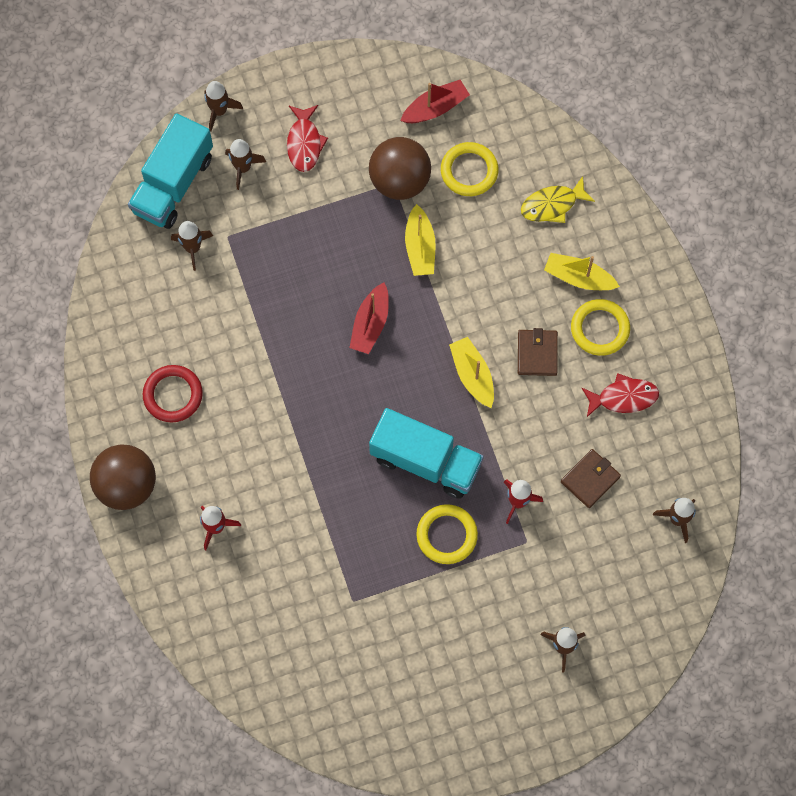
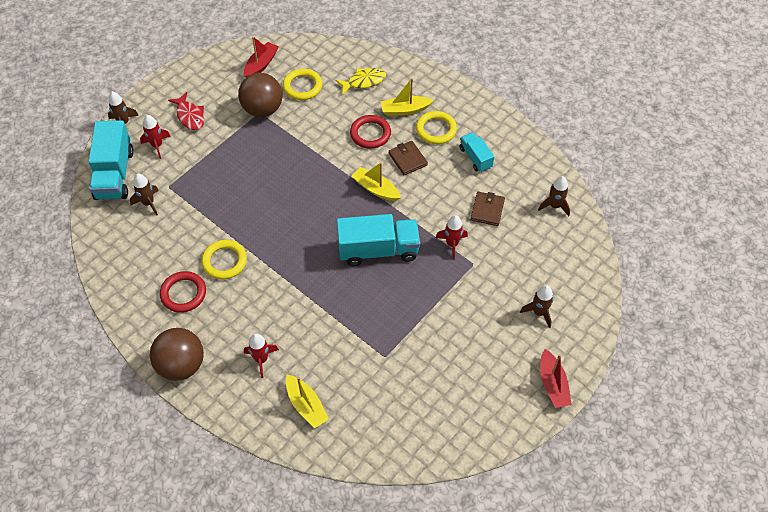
camera: 30 degrees left, 15 degrees down
(243, 168) = (157, 145): brown rocket -> red rocket
(370, 324) = (293, 191): red boat -> red boat (553, 384)
(420, 247) = (298, 137): yellow boat -> yellow boat (306, 405)
(446, 535) = (420, 285): yellow ring -> yellow ring (224, 261)
(513, 290) = (370, 134): none -> red ring
(552, 205) = (364, 81): yellow fish -> yellow fish turned 150 degrees counterclockwise
(623, 397) = (475, 158): red fish -> turquoise truck

